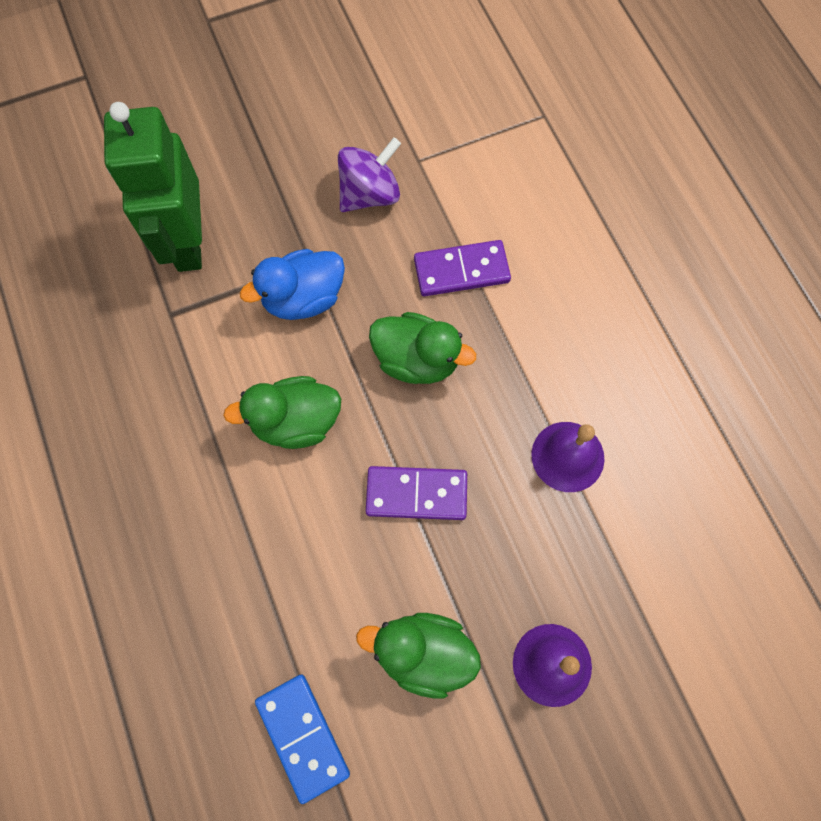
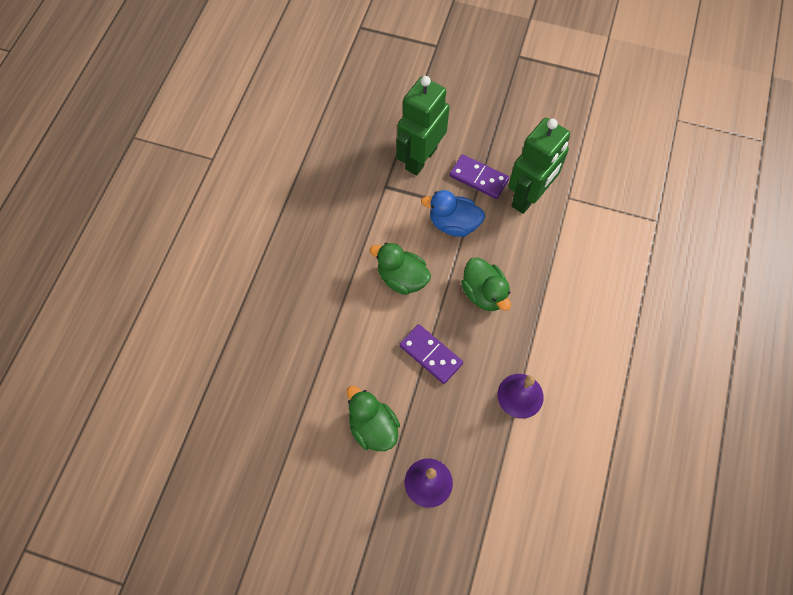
camera: 40 degrees right, 5 degrees down
(303, 736) = (290, 418): blue domino -> none
(370, 194) = (528, 197): purple spinning top -> green robot
(461, 270) = (544, 267): purple domino -> purple domino (478, 178)

